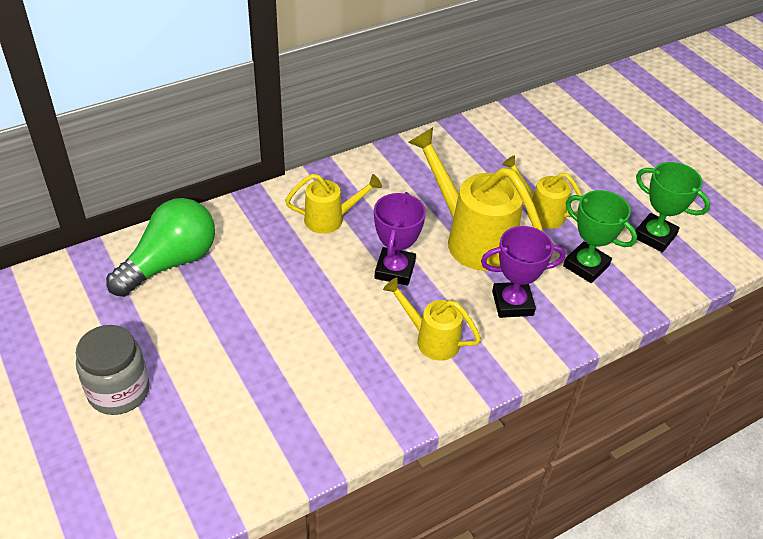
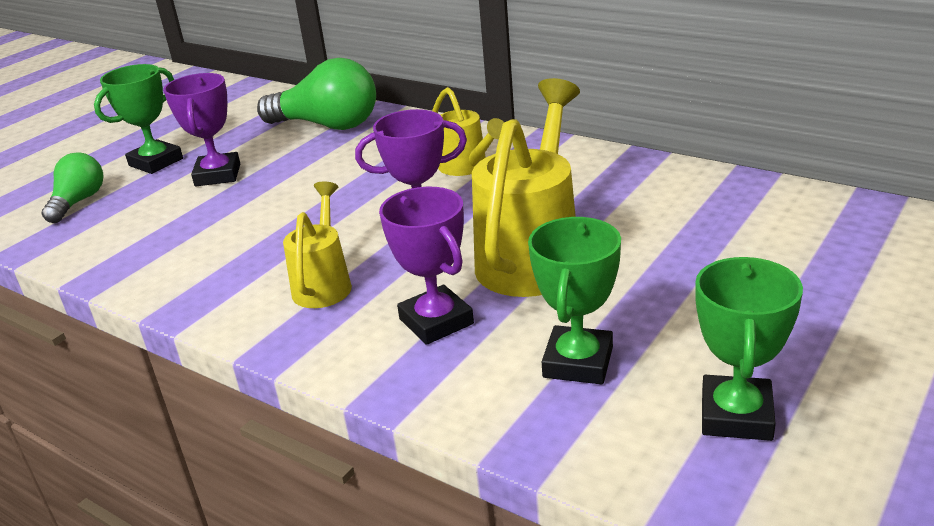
camera: 70 degrees right, 15 degrees down
(119, 391) = (156, 162): grey jar -> green trophy
(150, 464) = (78, 202): none -> green light bulb
(196, 354) = (218, 175): none -> purple trophy
(540, 212) = (651, 289): yellow watering can -> none

